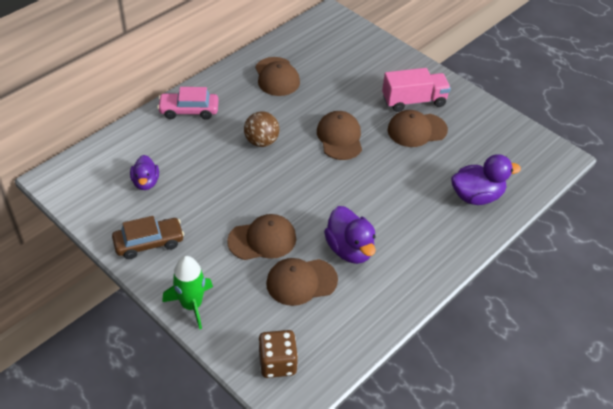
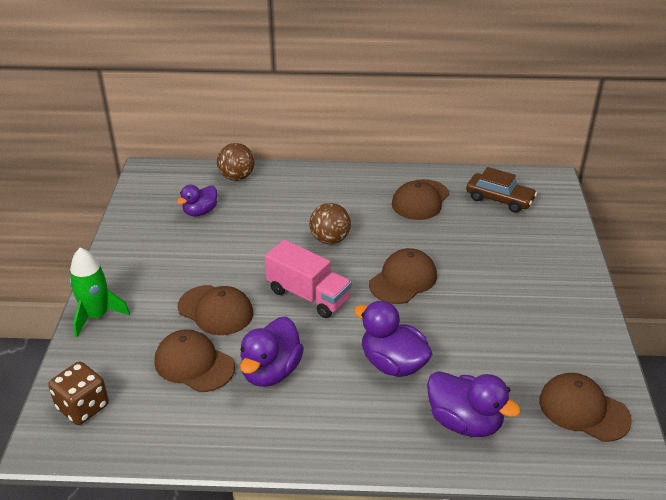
camera: 50 degrees right, 10 degrees down
(131, 139) = (237, 177): none -> brown ball
(149, 243) = (138, 253): brown car -> brown car (499, 199)
(189, 111) = (308, 183): pink car -> none
(403, 192) = (393, 364): none -> purple duck
(413, 101) = (527, 296): pink truck -> pink truck (308, 295)
(416, 130) = (491, 322): brown cap -> brown cap (583, 410)

